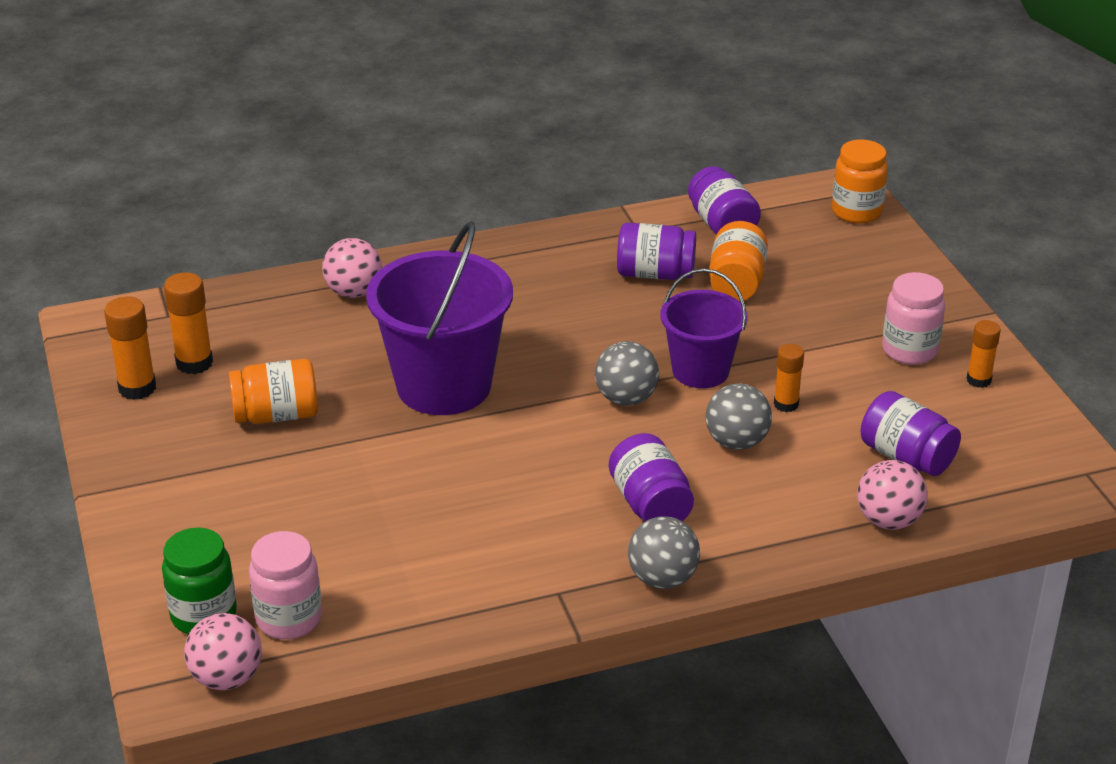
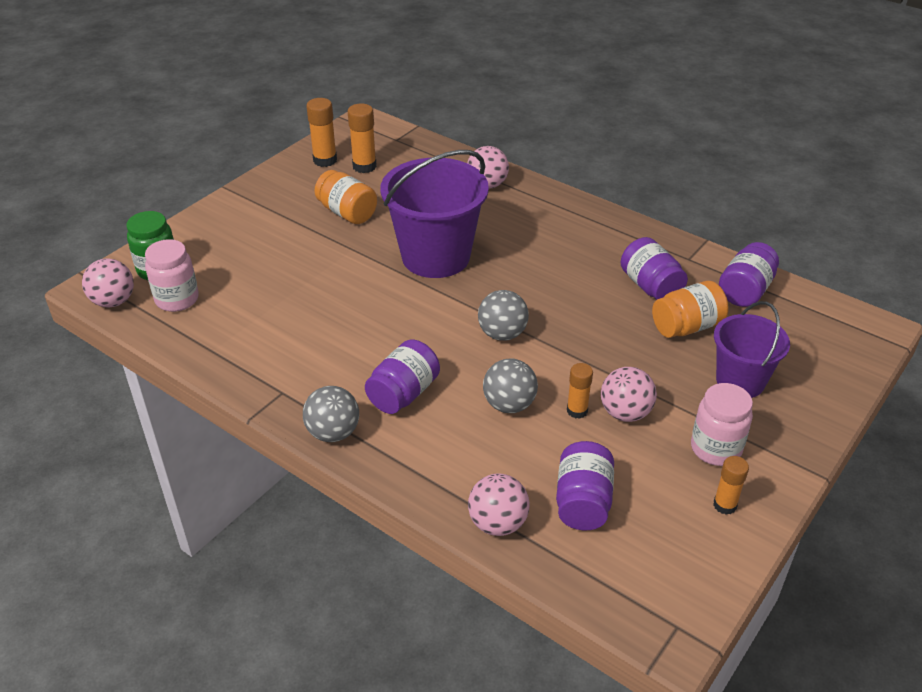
camera: 55 degrees right, 5 degrees up
(700, 371) = (569, 353): purple bucket -> purple bucket (740, 381)
(817, 377) = (625, 413): none -> pink ball
(856, 212) = (853, 347): orange jar -> none

